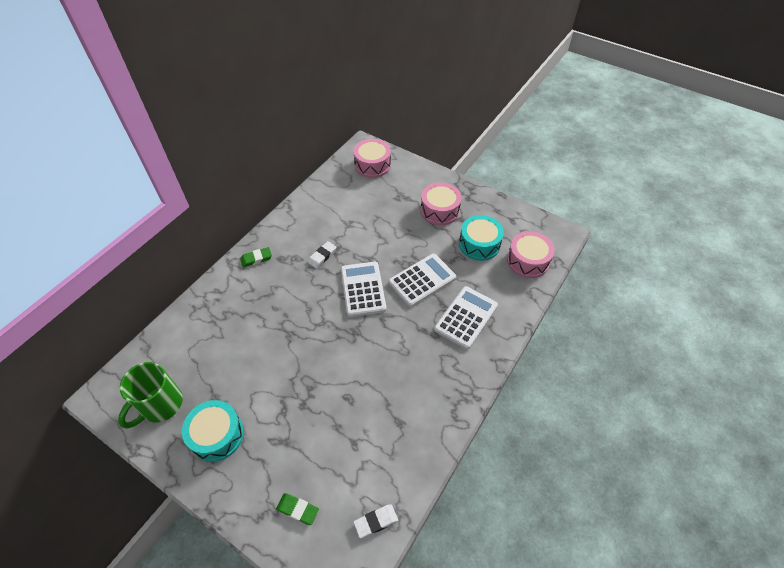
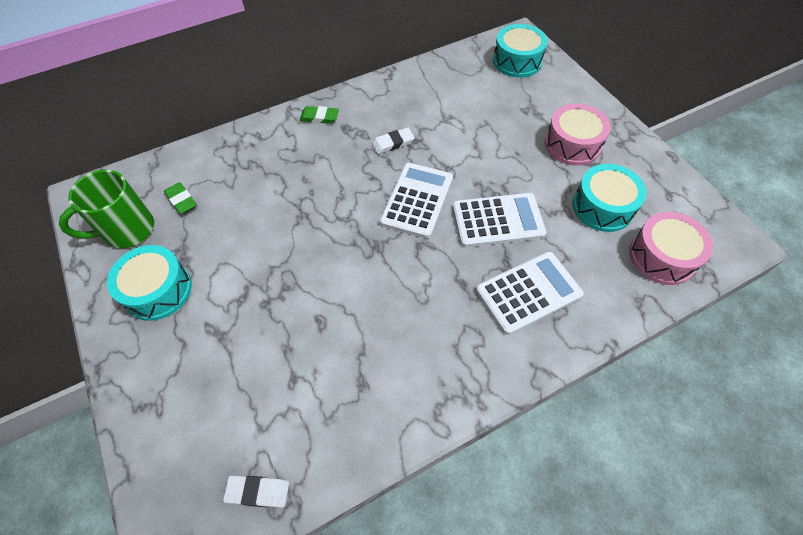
camera: 30 degrees right, 5 degrees up
(297, 509) = (183, 422): green eraser -> green eraser (181, 200)
(372, 165) = (517, 61): pink drum -> turquoise drum

